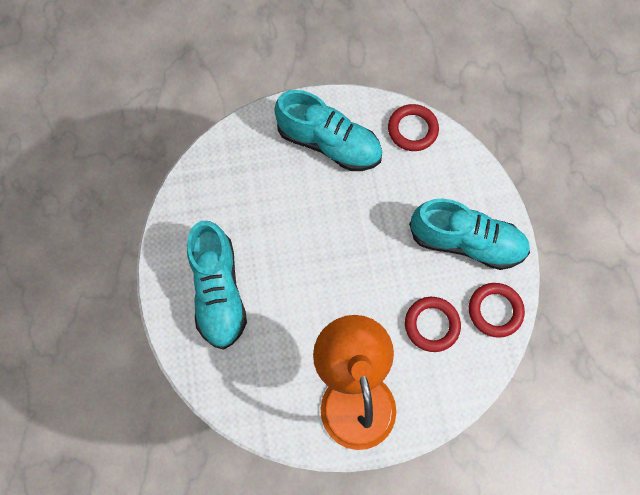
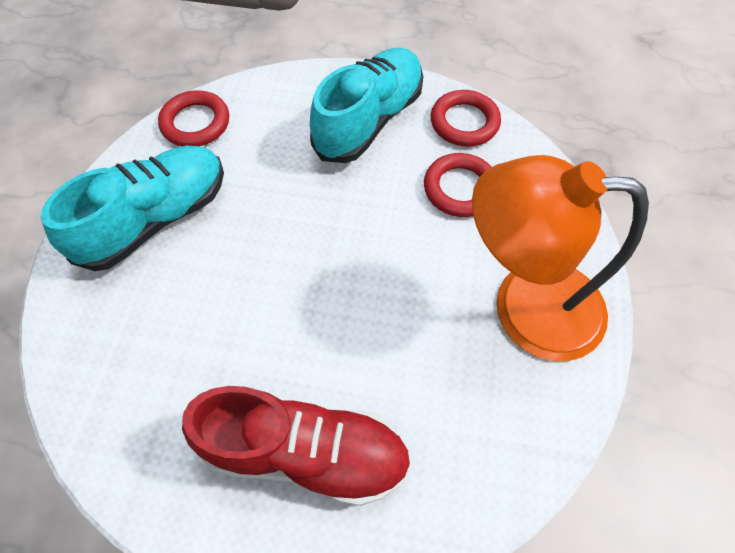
camera: 70 degrees left, 10 degrees down
(218, 291) = (305, 452): turquoise shoe -> red shoe

